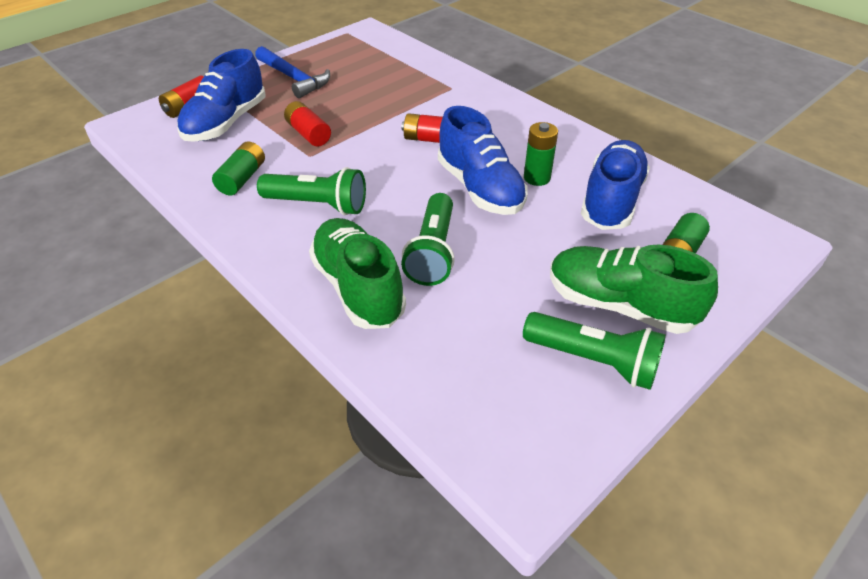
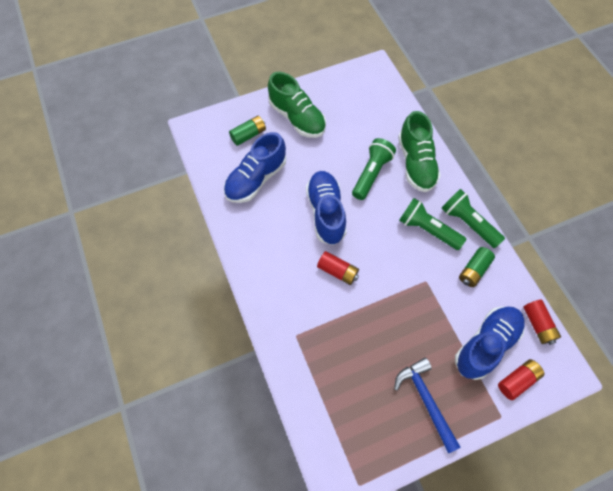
camera: 160 degrees left, 20 degrees up
(308, 134) = (423, 307): red battery -> red battery (538, 324)
(537, 178) = (287, 210): green battery -> none
(593, 361) = (325, 98): green flashlight -> green flashlight (468, 223)

